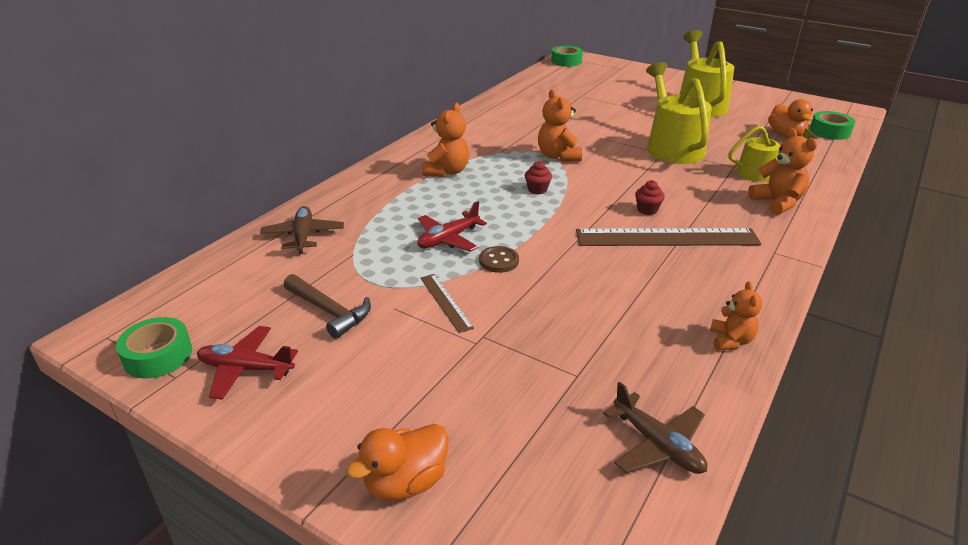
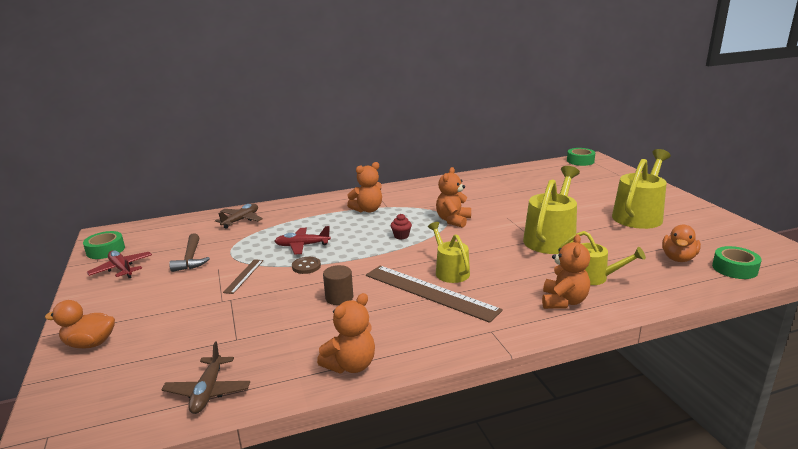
camera: 40 degrees right, 10 degrees down
(597, 280) = (339, 298): none -> brown cylinder
(647, 210) = (450, 271): red cupcake -> yellow watering can
(731, 341) = (351, 365): orange teddy bear -> orange teddy bear, size x1.52

